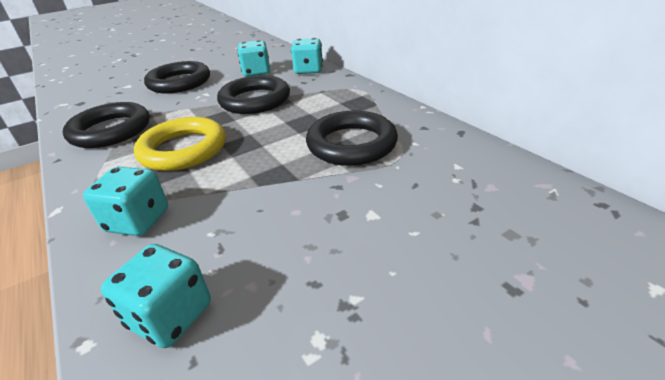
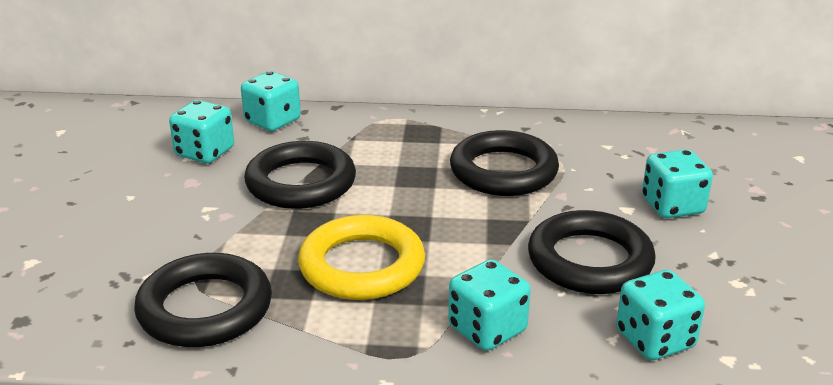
camera: 55 degrees left, 5 degrees down
(179, 82) = (118, 215): black ring -> black ring (590, 260)
(409, 236) = (672, 206): none -> turquoise dice

